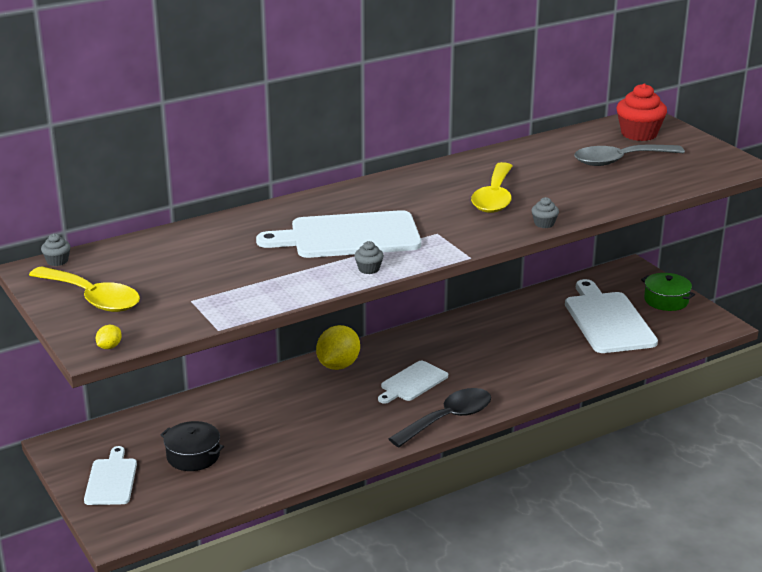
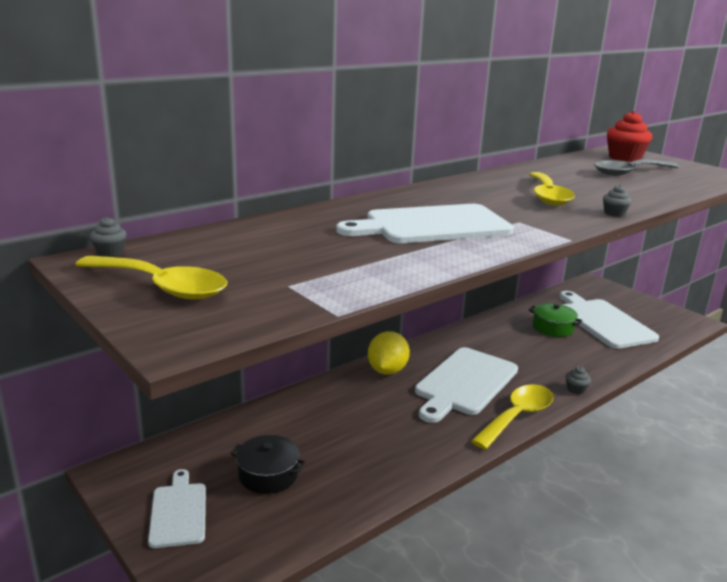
camera: 10 degrees left, 5 degrees down
(109, 347) = (198, 340): yellow lemon -> none
(369, 269) = (475, 251): grey cupcake -> grey cupcake (576, 389)
(412, 382) = (465, 383): white cutting board -> white cutting board, size x1.76
(448, 419) = (517, 416): black spoon -> yellow spoon
(666, 300) = (638, 305): green pot -> green pot (553, 328)

